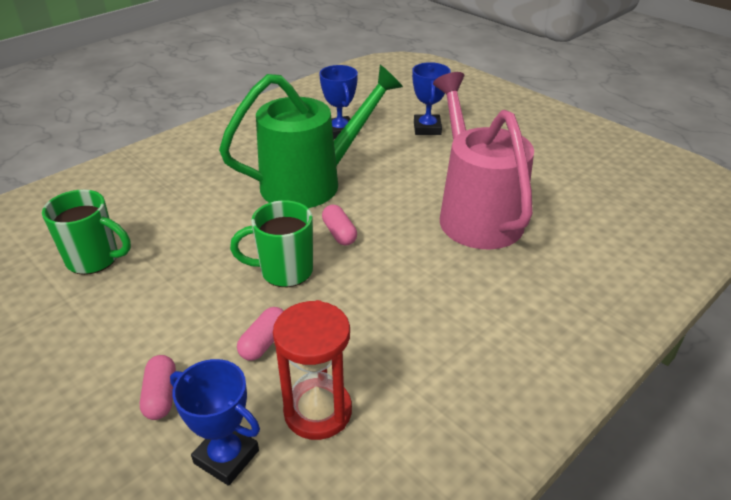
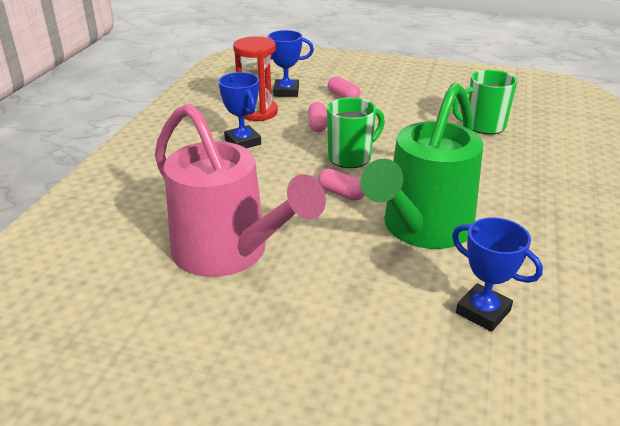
camera: 150 degrees right, 5 degrees down
(427, 128) = (376, 370): blue trophy -> blue trophy (242, 142)

